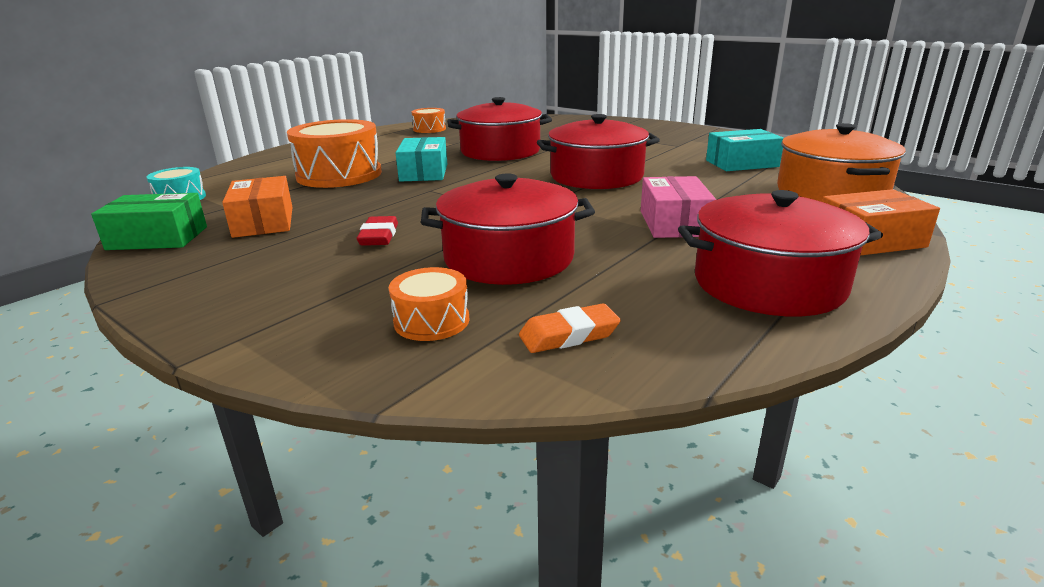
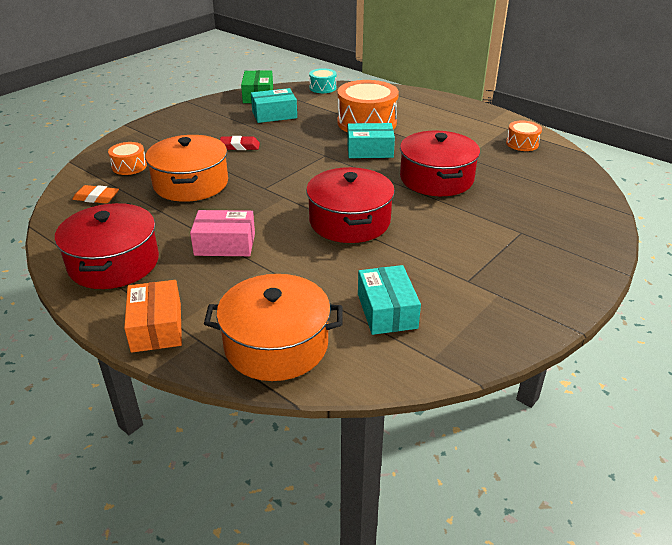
camera: 90 degrees right, 10 degrees up
(263, 222) = (274, 114): orange box -> turquoise box
(509, 258) = (191, 183): red pot -> orange pot
(569, 335) = (96, 197): orange eraser -> orange eraser turned 60 degrees counterclockwise

